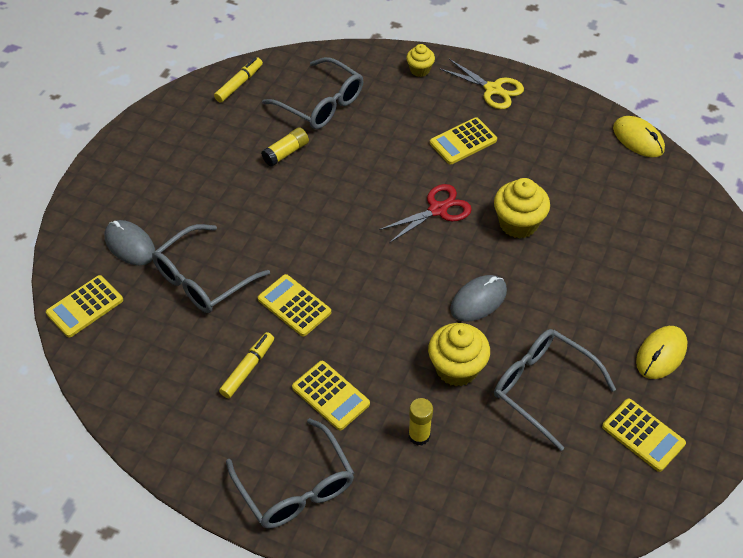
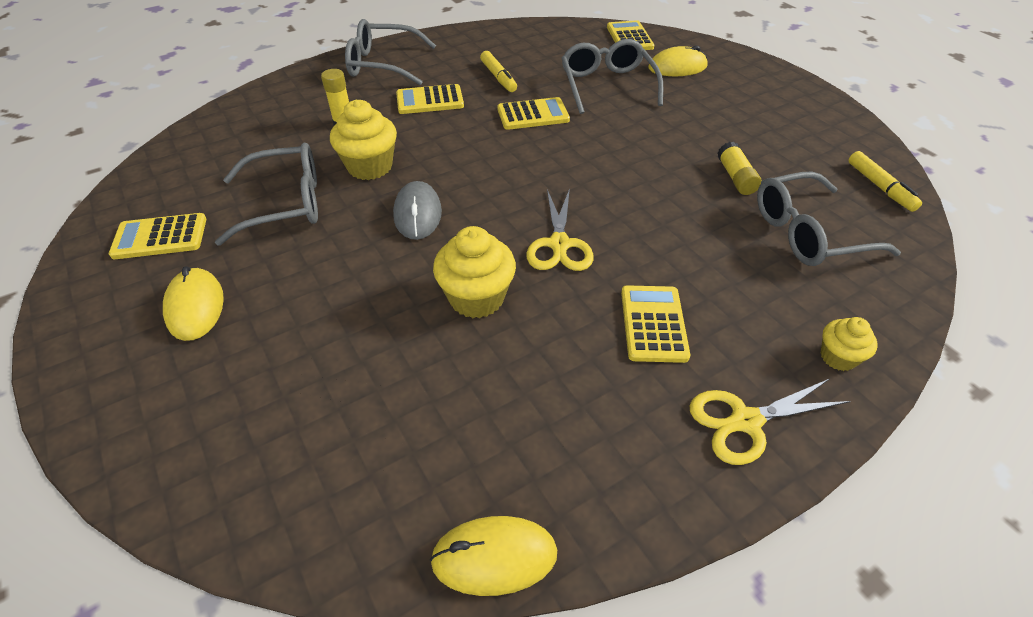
camera: 125 degrees right, 5 degrees down
(130, 245) = (677, 67): grey mouse -> yellow mouse
(438, 209) = (559, 244): red scissors -> yellow scissors

